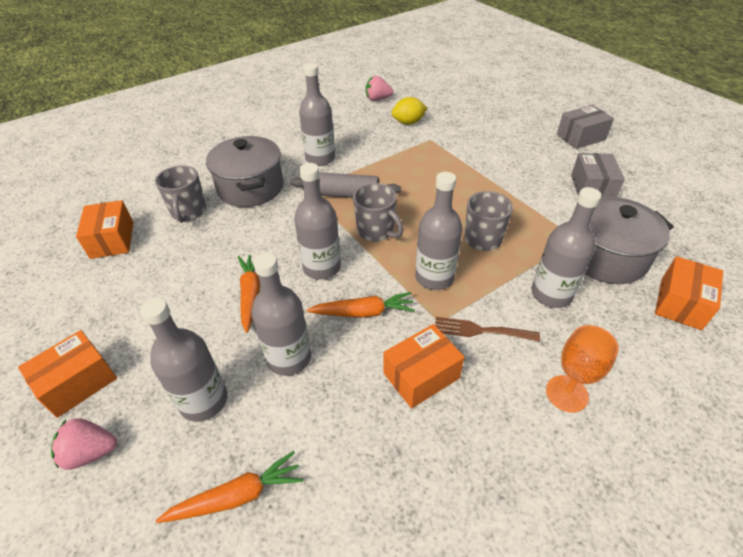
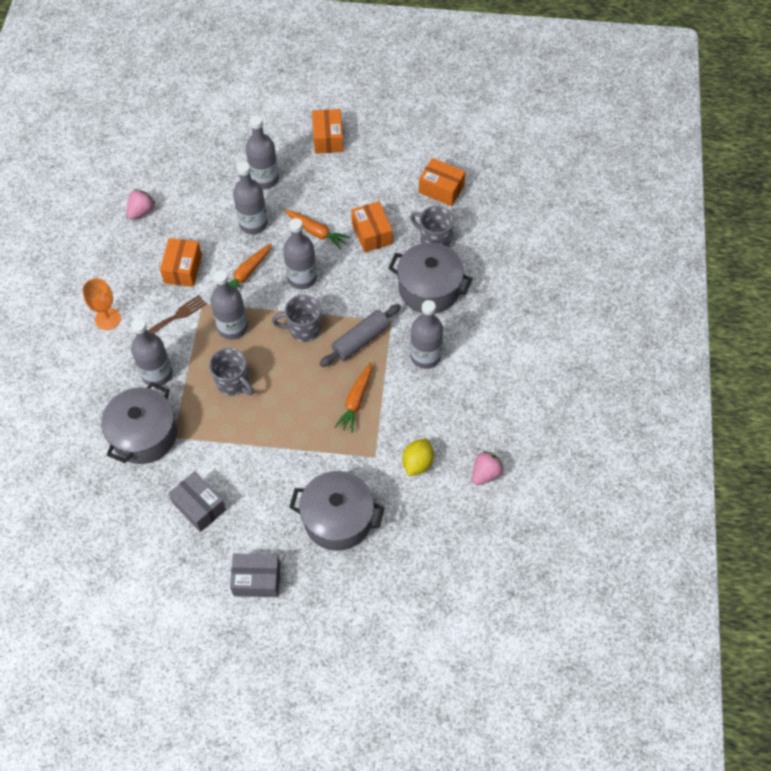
camera: 130 degrees right, 15 degrees up
(91, 452) = (280, 131): pink strawberry -> pink strawberry (141, 211)
(237, 496) = (205, 169): orange carrot -> orange carrot (356, 401)
(493, 130) = (338, 519): none -> grey pot
(580, 137) = (257, 579): grey box -> grey box turned 75 degrees clockwise
(680, 303) = (79, 432): orange box -> orange box (372, 234)

